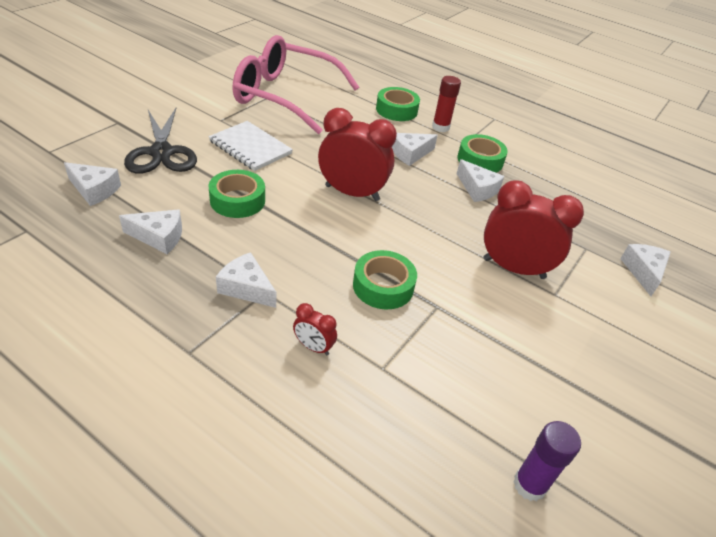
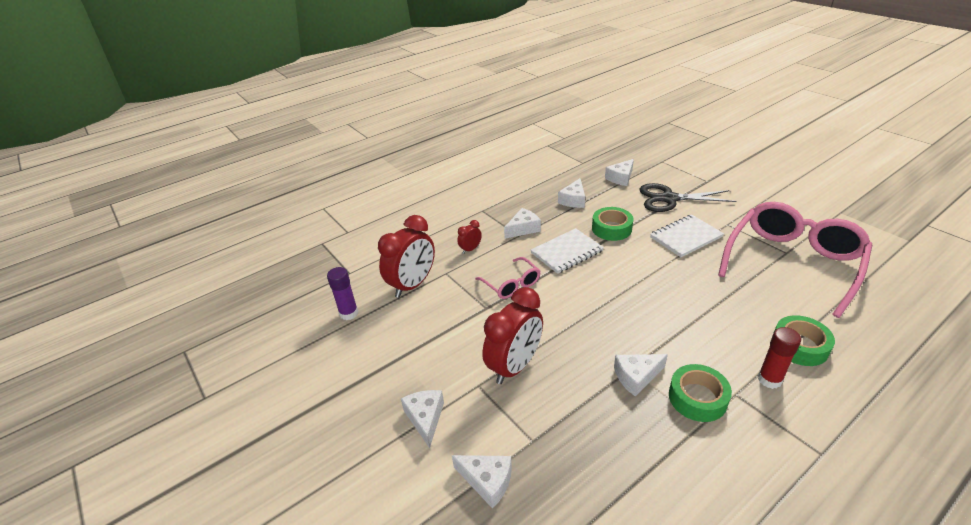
camera: 115 degrees right, 5 degrees down
(299, 238) = (567, 252): none -> white notebook
(352, 193) = (624, 285): red clock -> red clock (412, 285)
(383, 286) = (511, 284): green tape -> pink glasses
(410, 154) = (698, 337): white cheese -> white cheese (425, 418)

